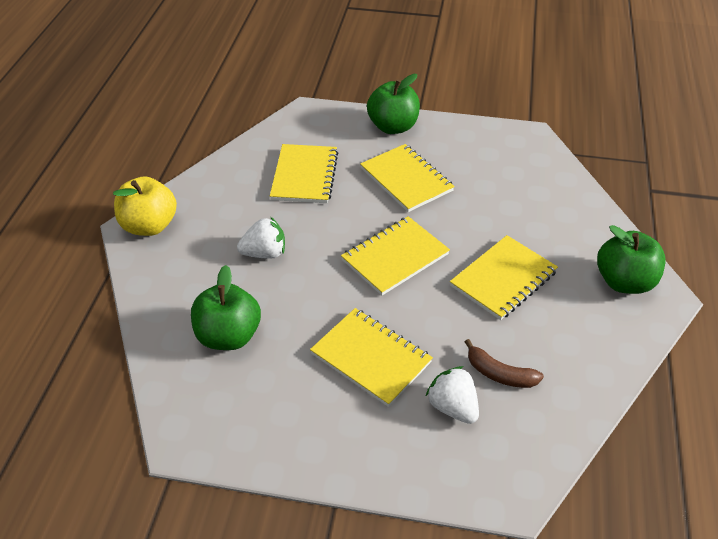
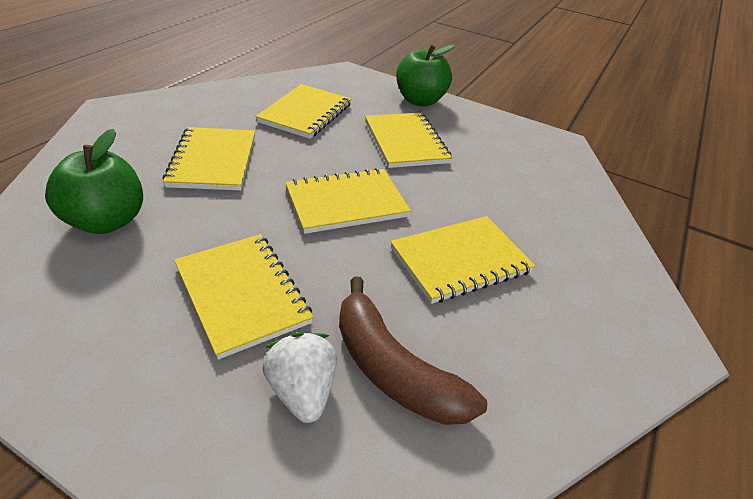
camera: 15 degrees right, 5 degrees down
(149, 226) = (127, 111): yellow apple -> none
(265, 253) = (213, 161): white strawberry -> yellow notebook
(499, 374) = (393, 369): brown banana -> brown banana, size x1.61
(624, 282) = (619, 311): green apple -> none

